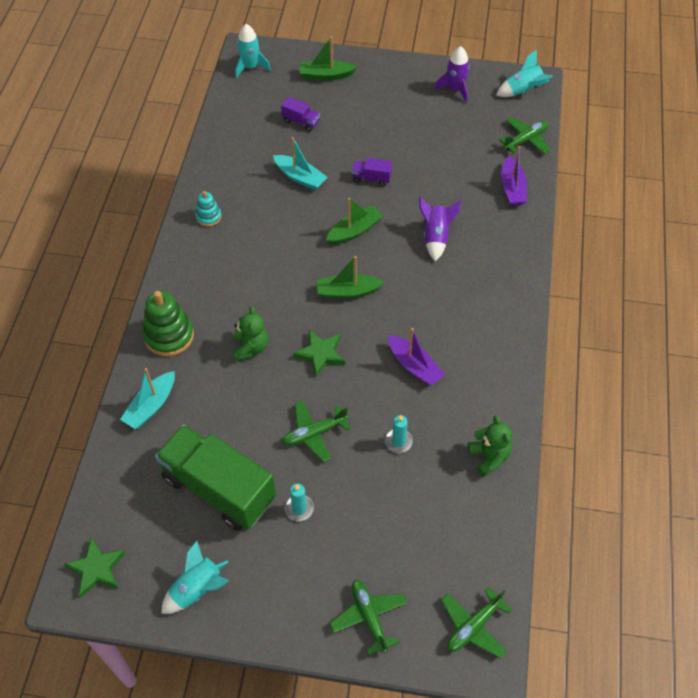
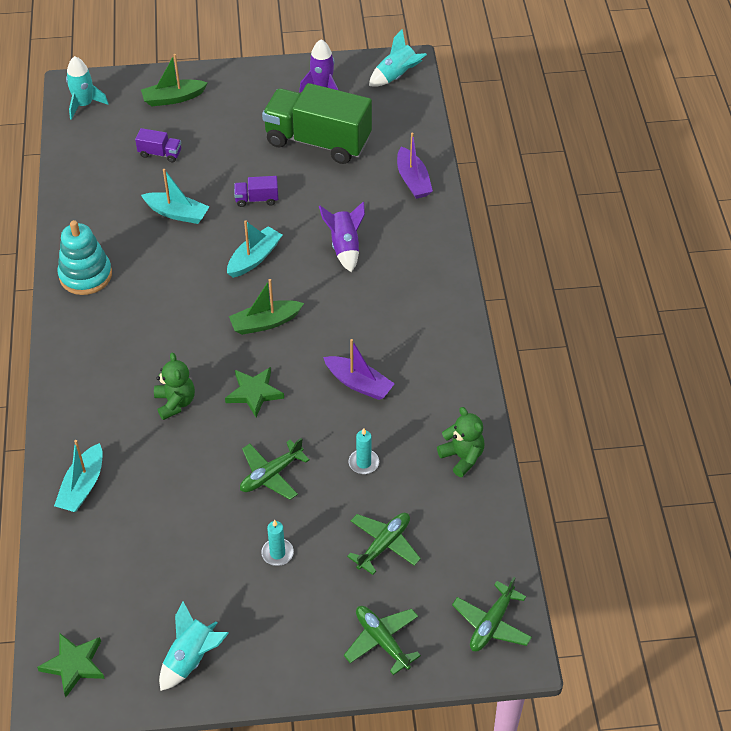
camera: 15 degrees left, 5 degrees down
(169, 336) = (80, 410): green stacking toy -> none
(208, 217) = (85, 275): turquoise stacking toy -> turquoise stacking toy, size x1.80
(219, 488) = (184, 553): green truck -> green truck (318, 141)
(354, 231) = (254, 258): green boat -> turquoise boat
(525, 140) = (413, 127): green plane -> green plane (384, 545)

